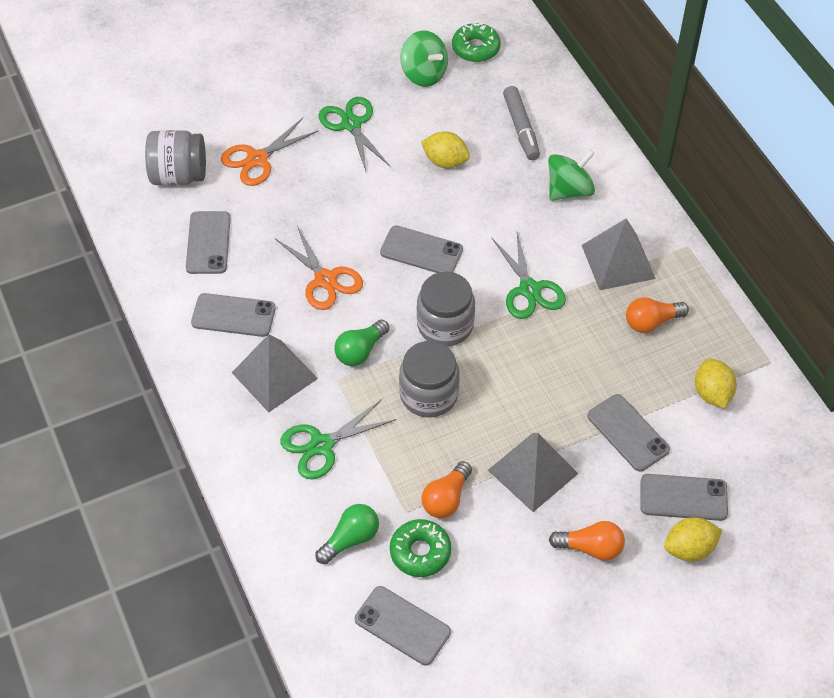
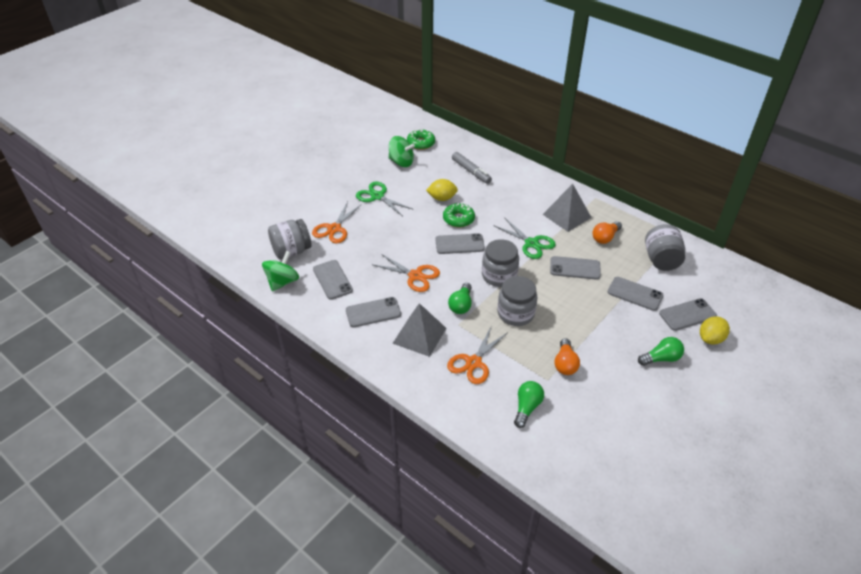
camera: 25 degrees left, 10 degrees down
(321, 445) = (473, 362): green scissors -> orange scissors
(402, 625) = (591, 443): grey phone -> grey phone (575, 268)
(420, 552) = (572, 398): green donut -> green donut (458, 219)
(532, 471) = (601, 331): grey pyramid -> none
(569, 190) = (517, 191): green spinning top -> green spinning top (282, 282)
(590, 548) = (661, 358): orange light bulb -> green light bulb
(712, 393) = (661, 260): yellow lemon -> grey jar

